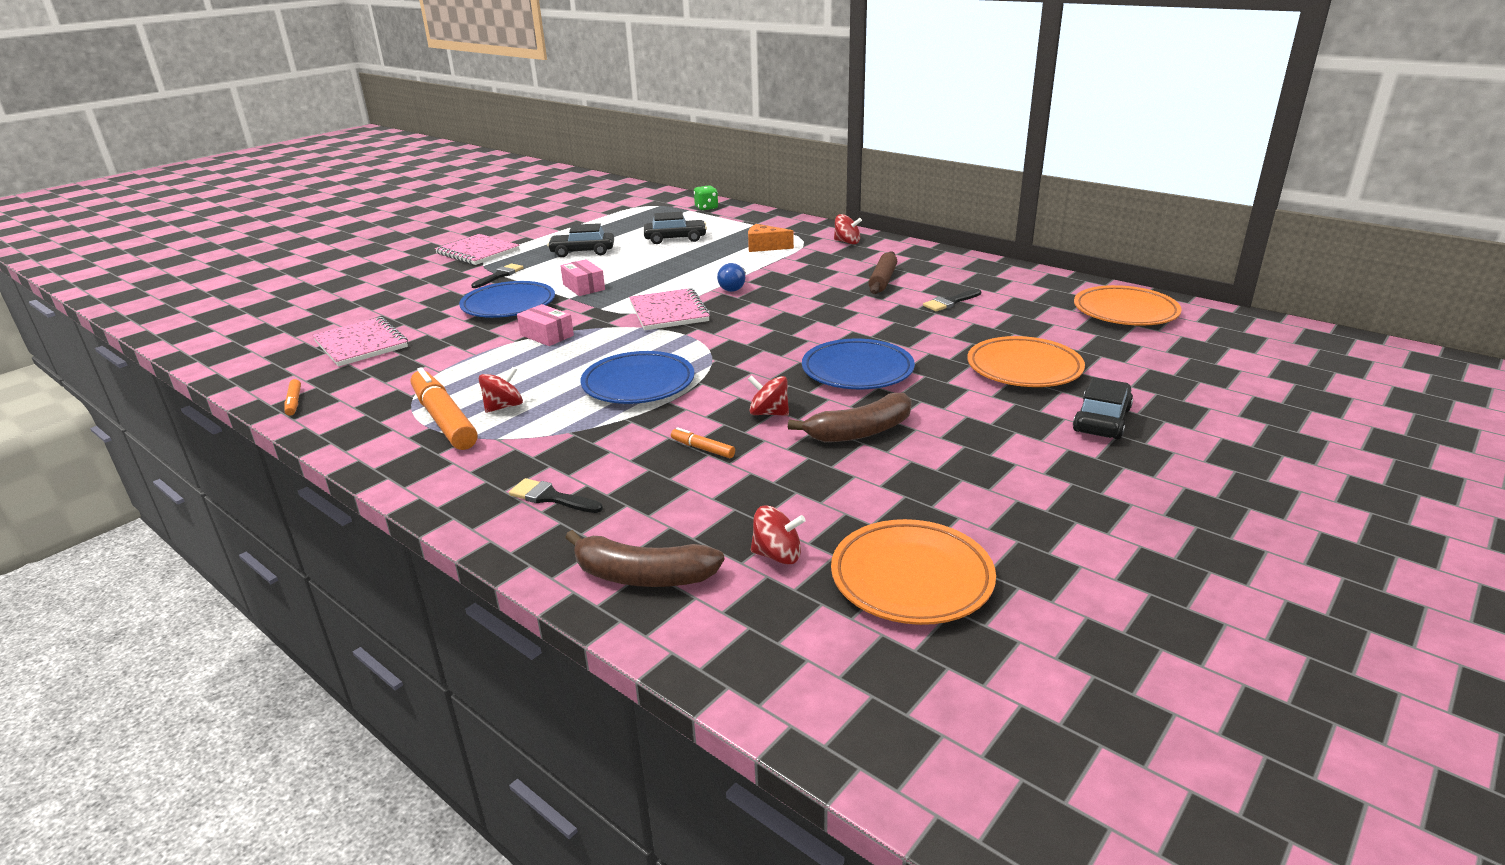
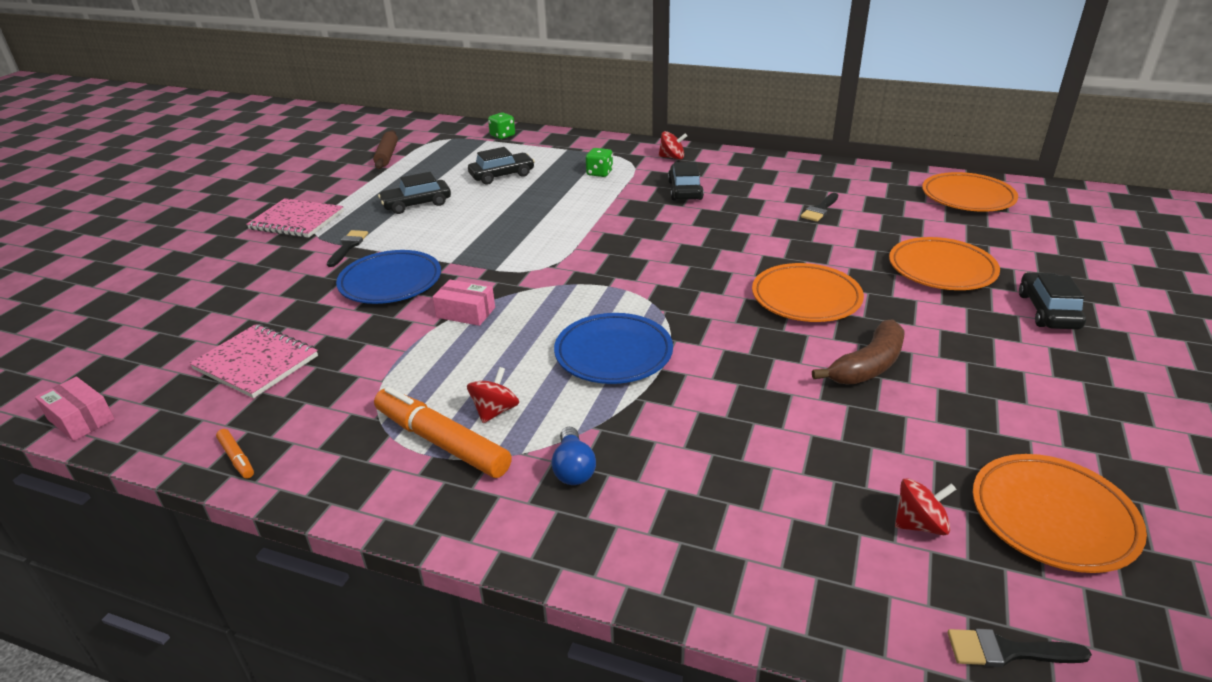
camera: 20 degrees left, 5 degrees up
(551, 497) = (645, 514): black brush -> black brush (1007, 651)
(584, 287) = (455, 246): pink box -> pink box (81, 419)
(643, 576) = (820, 585): brown banana -> none
(669, 312) = (570, 262): pink notebook -> none
(703, 449) = (743, 417): orange marker -> none
(734, 287) = (609, 223): blue light bulb -> blue light bulb (573, 468)
(765, 247) = (599, 173): orange cheese -> green dice
(769, 413) = (769, 362): red spinning top -> none
(831, 270) = (685, 190): none -> black car
(857, 370) = (806, 298): blue plate -> orange plate
(883, 280) = (741, 195): brown rolling pin -> brown rolling pin (387, 155)

